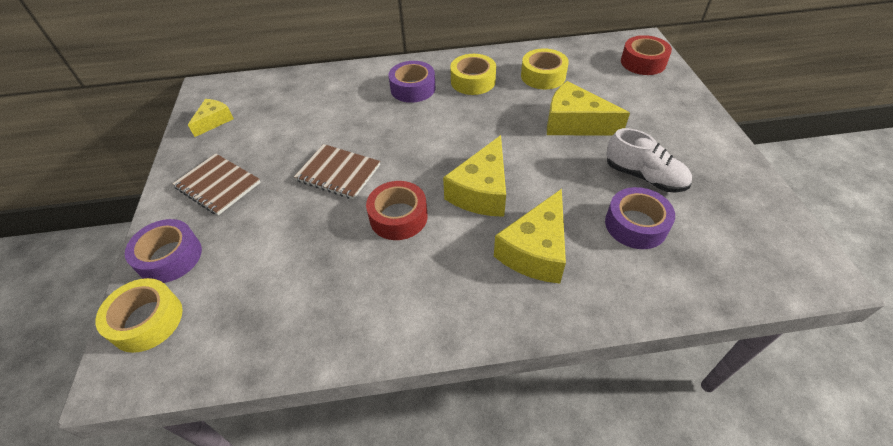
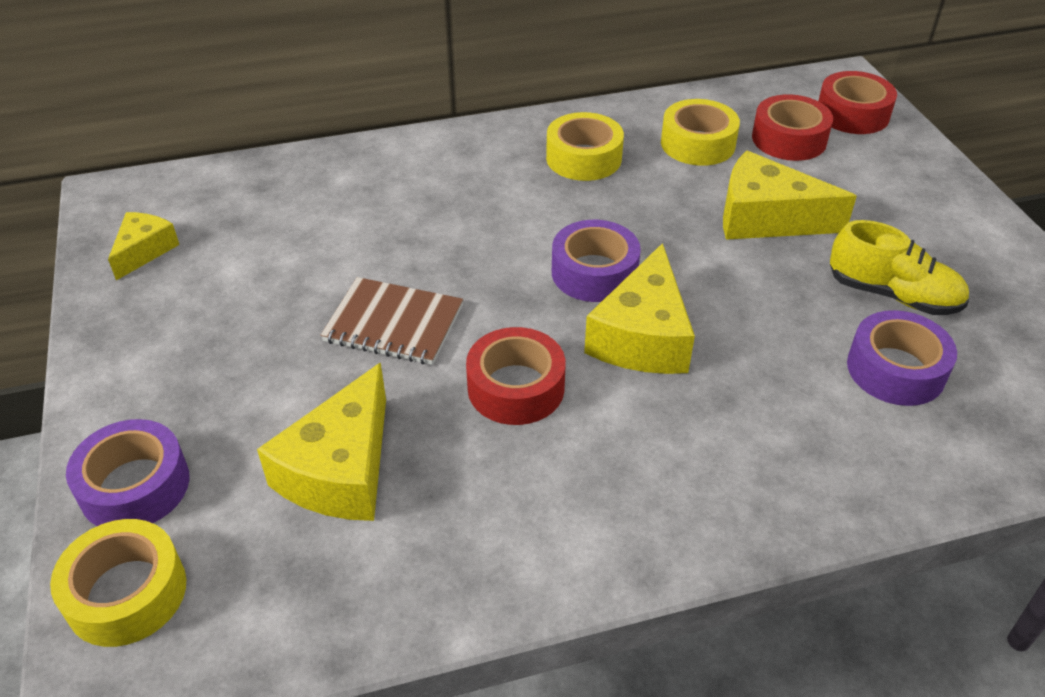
camera: 10 degrees left, 5 degrees down
(218, 185) = (185, 359): brown notebook -> none
(413, 88) = (485, 175): purple tape -> purple tape (594, 272)
(536, 250) = (751, 421): yellow cheese -> yellow cheese (341, 469)
(599, 76) = (789, 139): none -> red tape
(644, 177) = (892, 295): white shoe -> yellow shoe

